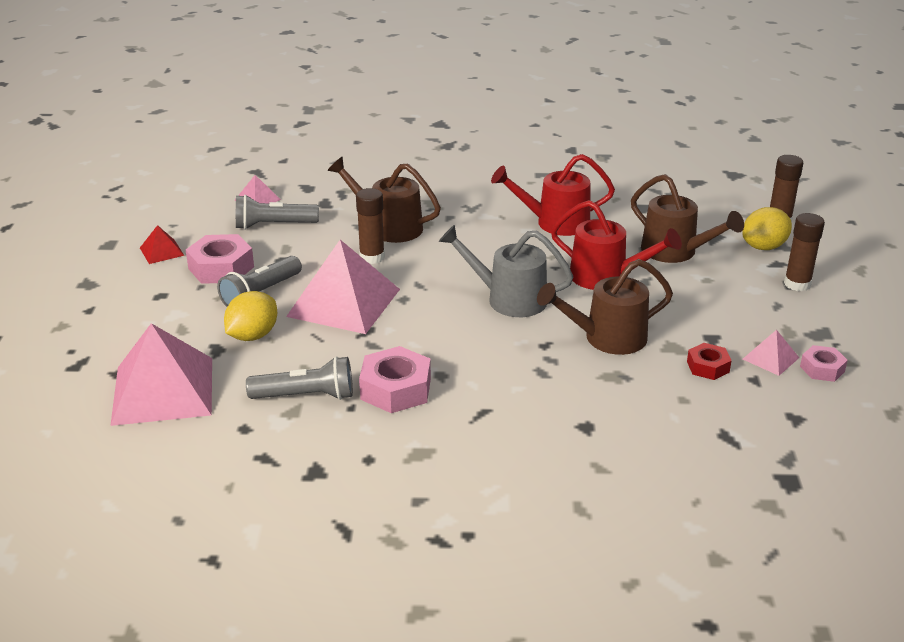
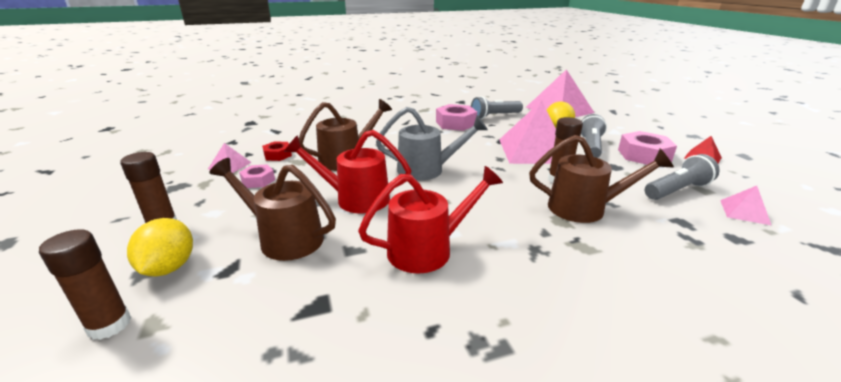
camera: 160 degrees right, 5 degrees down
(764, 247) = (169, 267): yellow lemon -> yellow lemon turned 45 degrees counterclockwise
(822, 369) = (195, 165): pink nut -> pink nut (258, 180)

